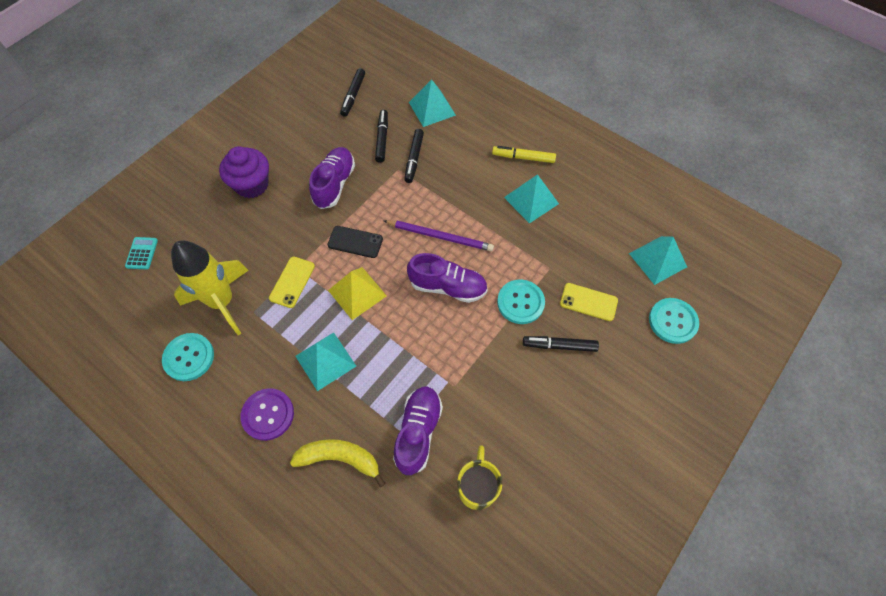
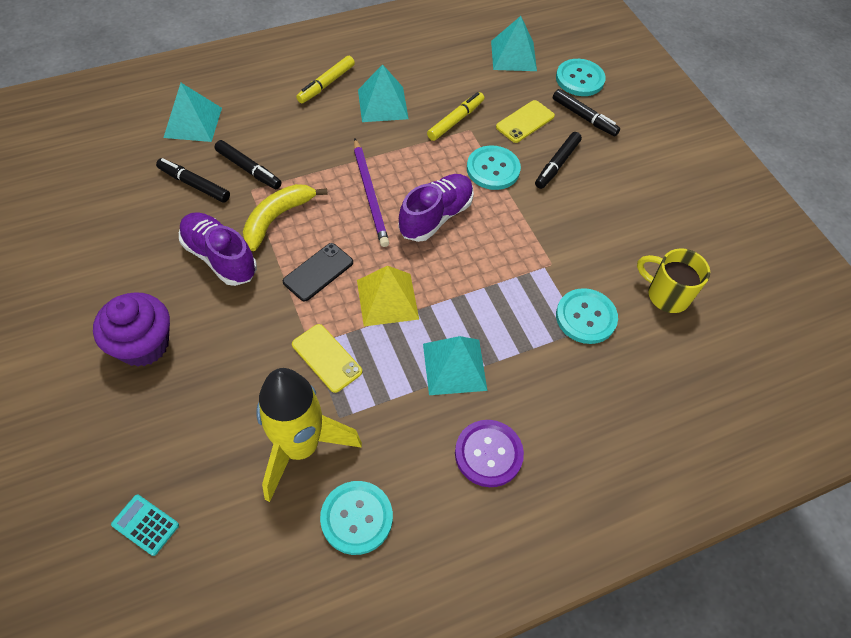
camera: 65 degrees left, 5 degrees down
(340, 458) = (579, 401): yellow banana -> yellow banana (277, 218)
(353, 95) = (101, 182): black marker -> black marker (584, 117)
(418, 432) = (586, 317): purple shoe -> turquoise button
(440, 236) = (370, 194): purple pencil -> purple pencil turned 120 degrees clockwise
(551, 254) = (455, 121): none -> yellow marker

